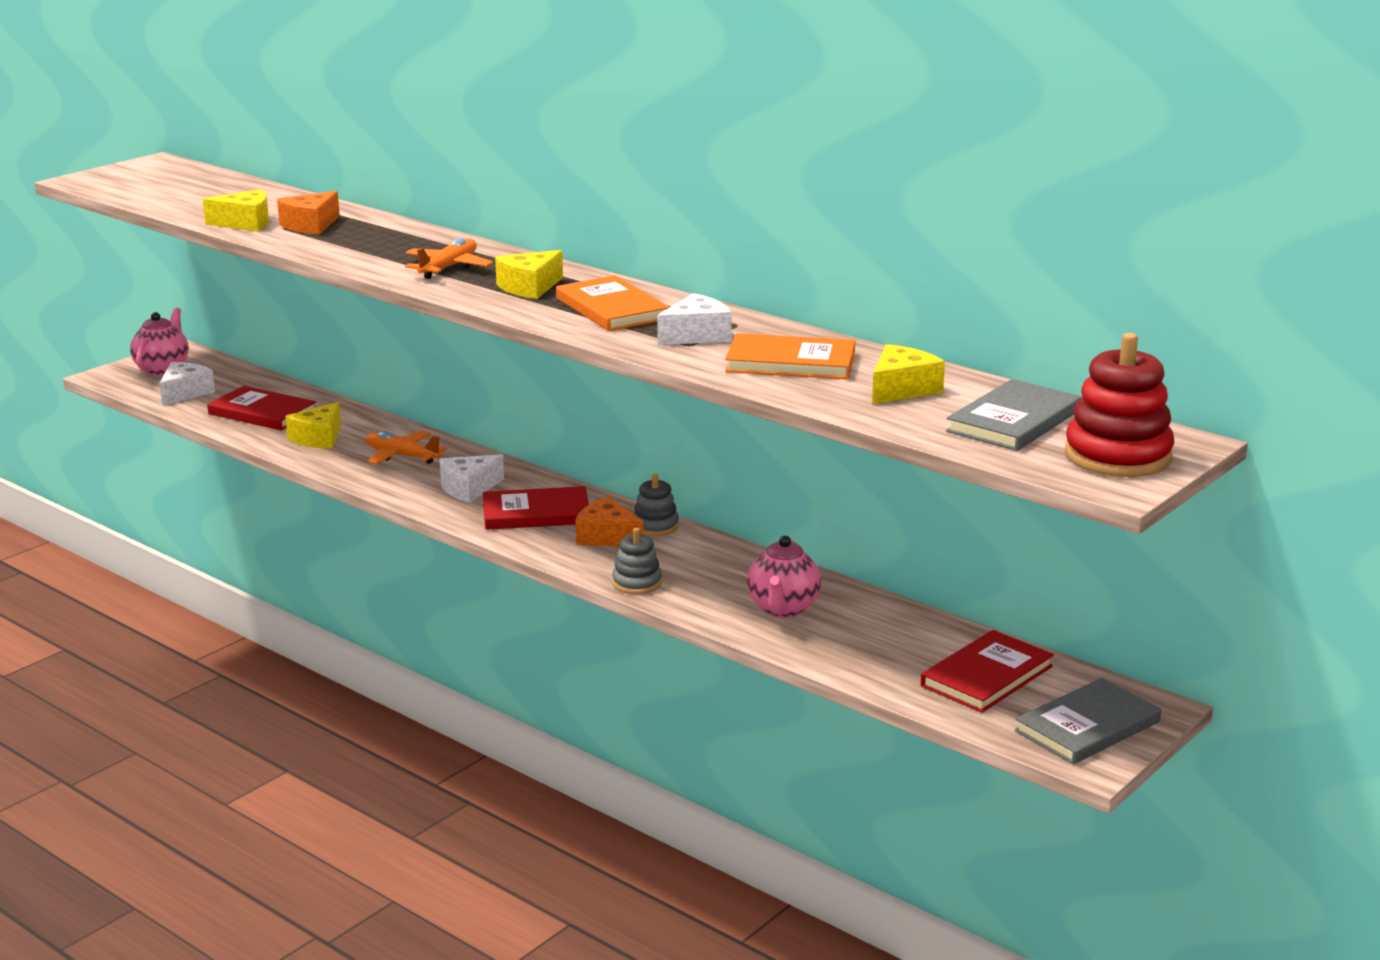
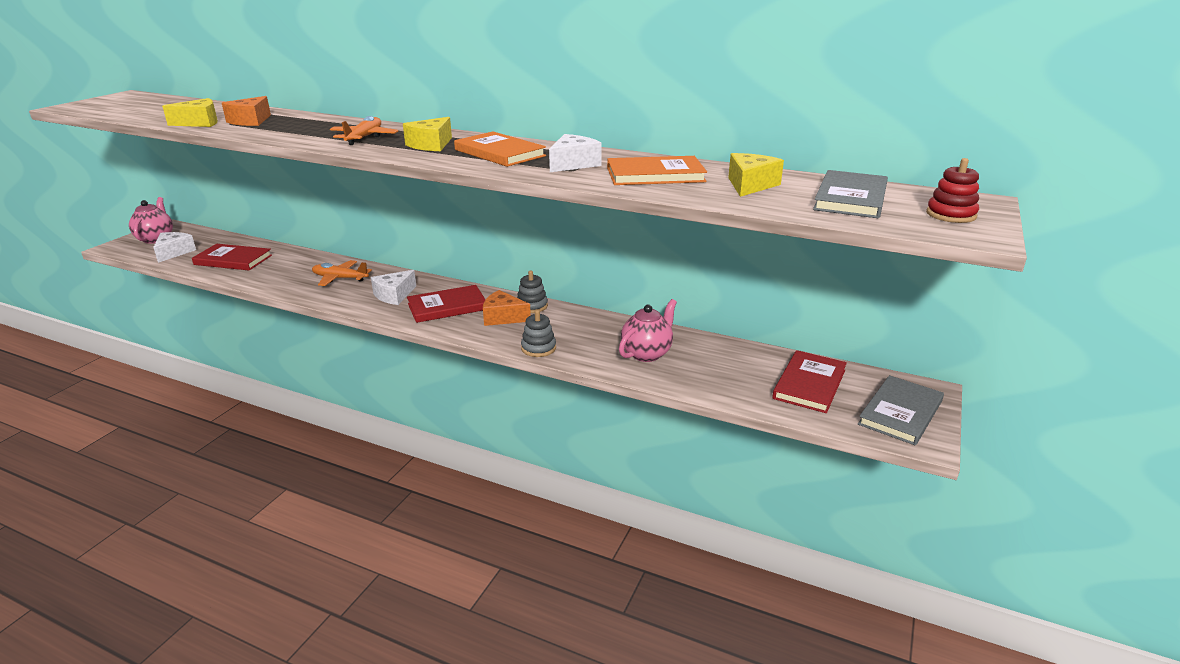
camera: 15 degrees left, 5 degrees up
(318, 438) = (277, 273): yellow cheese -> none
(783, 609) = (647, 353): pink teapot -> pink teapot turned 135 degrees counterclockwise
(1117, 456) = (951, 215): red stacking toy -> red stacking toy, size x0.57

